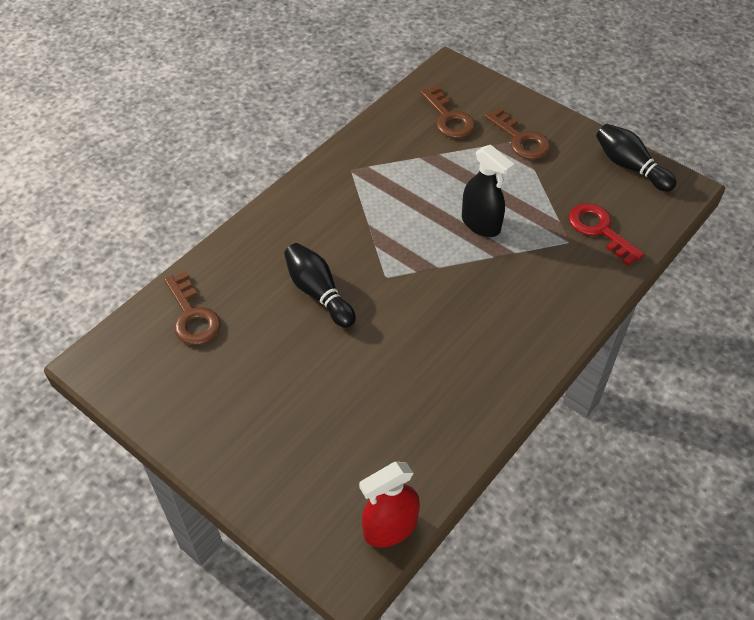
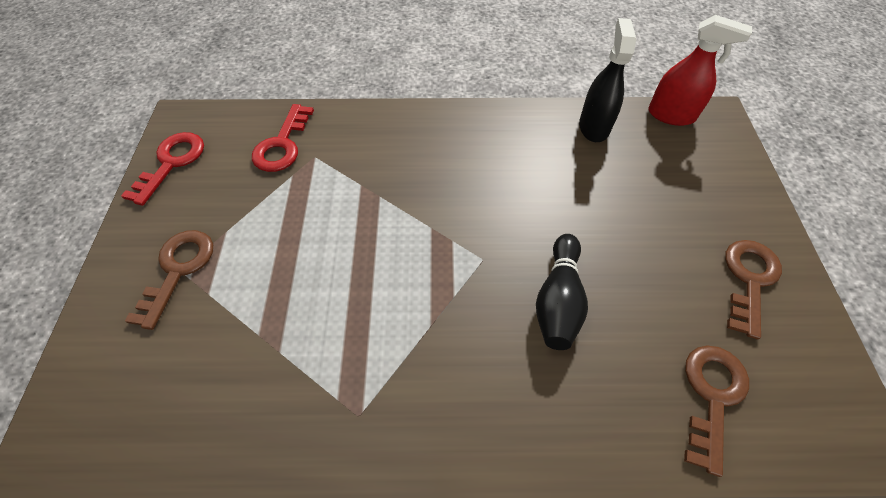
camera: 130 degrees left, 5 degrees up
(448, 118) = (176, 371): brown key -> brown key (749, 280)
(481, 224) = (345, 228): black spray bottle -> black spray bottle (594, 127)
(630, 167) = (172, 163): black bowling pin -> red key

